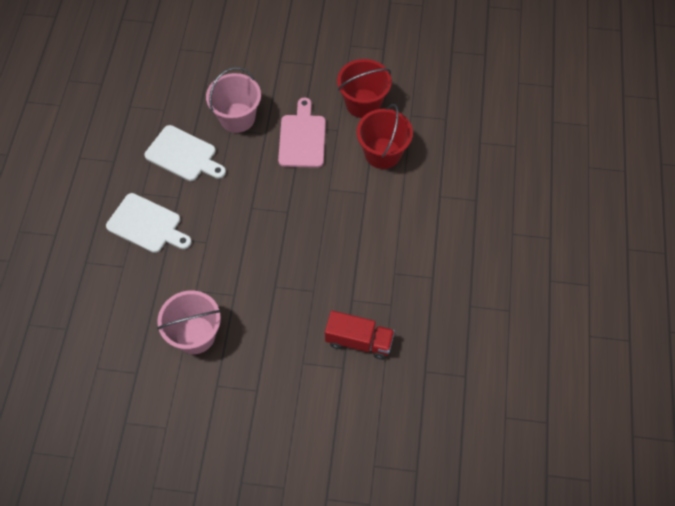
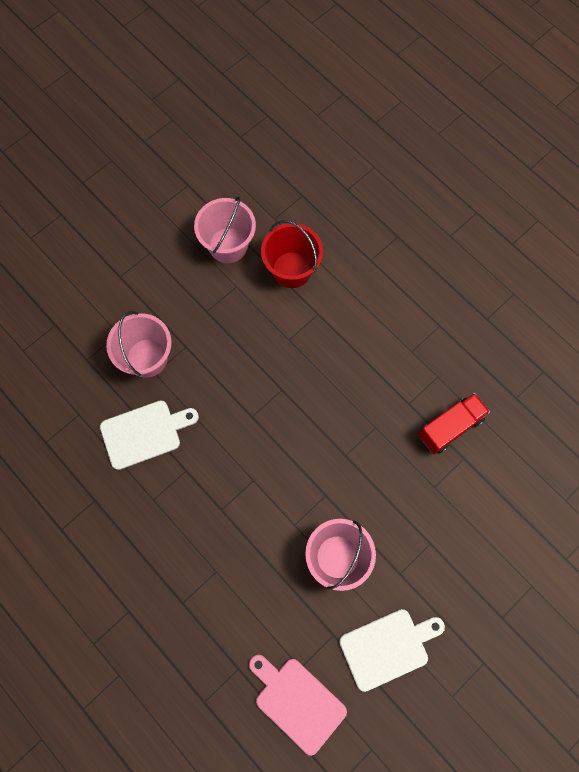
camera: 50 degrees left, 10 degrees up
(147, 224) = (190, 519): white cutting board -> white cutting board (387, 647)
(302, 138) = (218, 321): pink cutting board -> pink cutting board (297, 702)
(363, 103) = (228, 245): red bucket -> pink bucket

